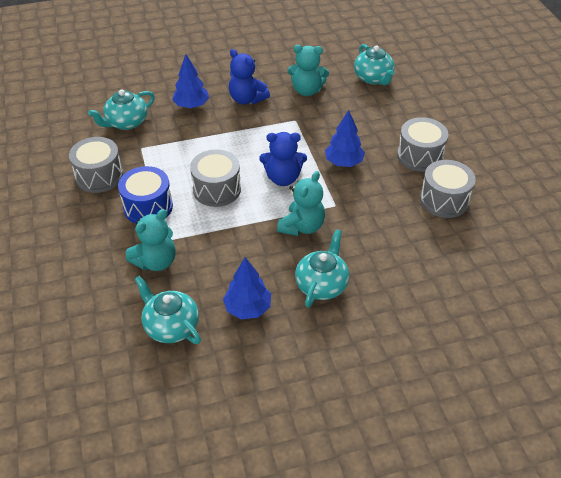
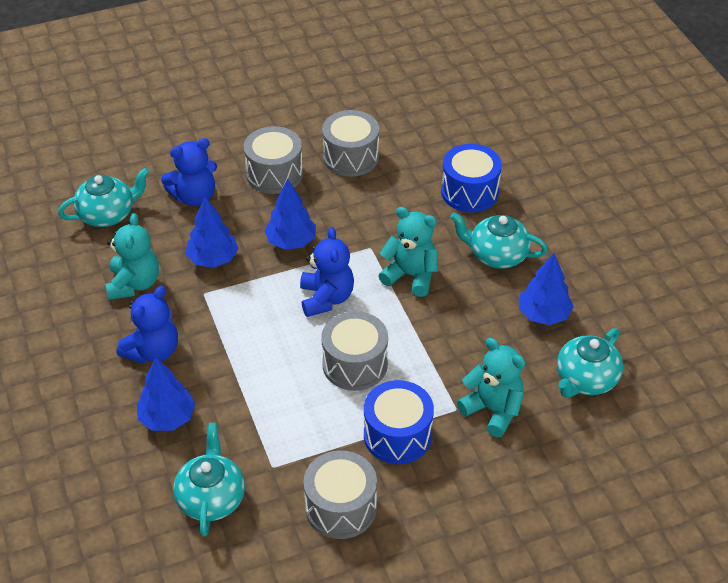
camera: 95 degrees left, 0 degrees up
(126, 123) = (211, 498): turquoise teapot -> turquoise teapot turned 135 degrees counterclockwise
(327, 124) = (213, 259): none -> blue tree
(392, 116) = (194, 197): none -> blue teddy bear
(403, 275) = (469, 192): none -> blue drum

